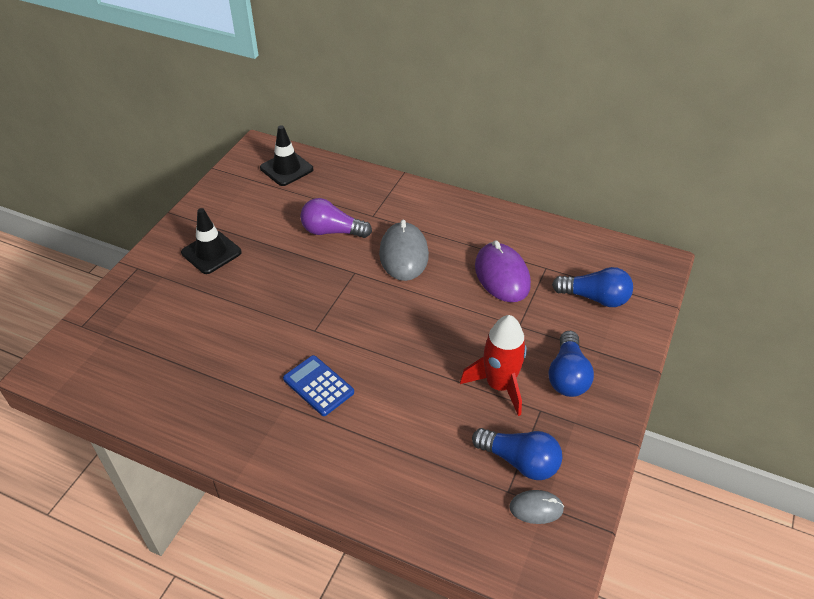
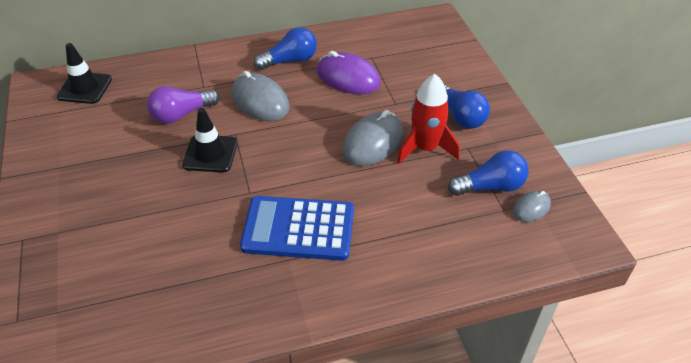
camera: 40 degrees left, 0 degrees up
(211, 252) = (86, 187): black traffic cone -> black traffic cone (210, 154)
(318, 386) = (298, 229): blue calculator -> blue calculator, size x1.67
(458, 350) = (373, 142): none -> grey mouse
(595, 298) = (423, 60): blue light bulb -> blue light bulb (290, 61)

